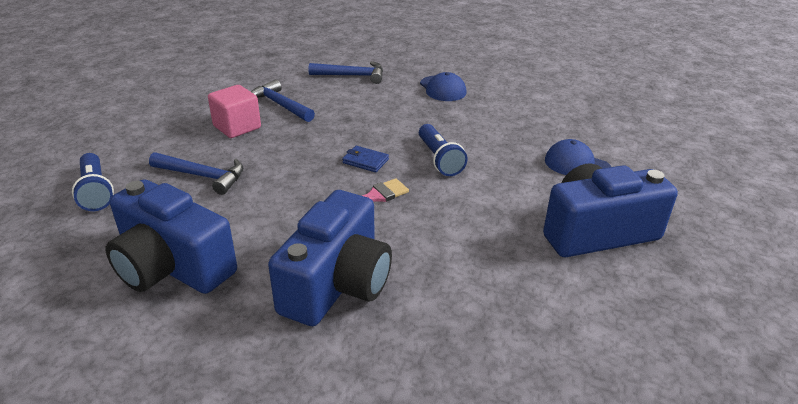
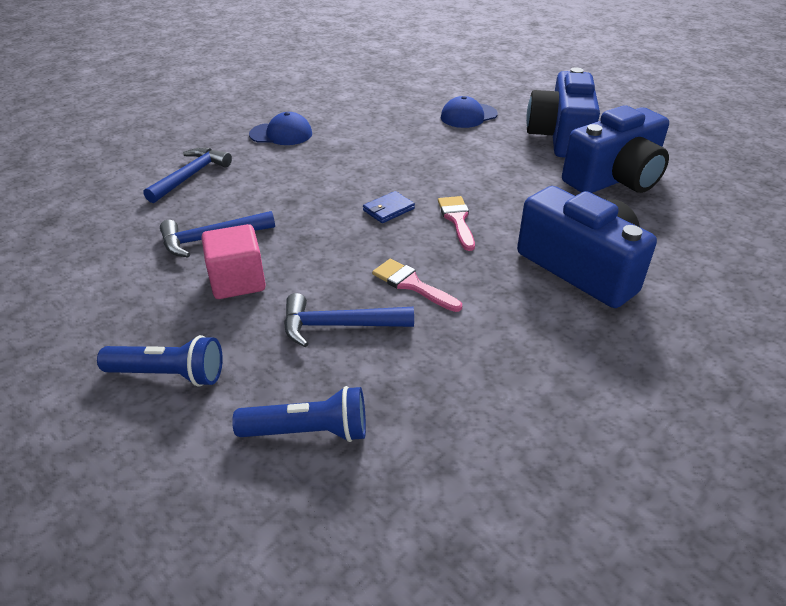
camera: 65 degrees left, 5 degrees up
(172, 267) = (514, 372): blue camera -> blue camera (615, 179)
(203, 176) = (338, 326): blue hammer -> blue hammer turned 135 degrees counterclockwise
(265, 195) = (412, 284): none -> pink brush
(439, 159) = (415, 170): blue flashlight -> blue flashlight (169, 374)

